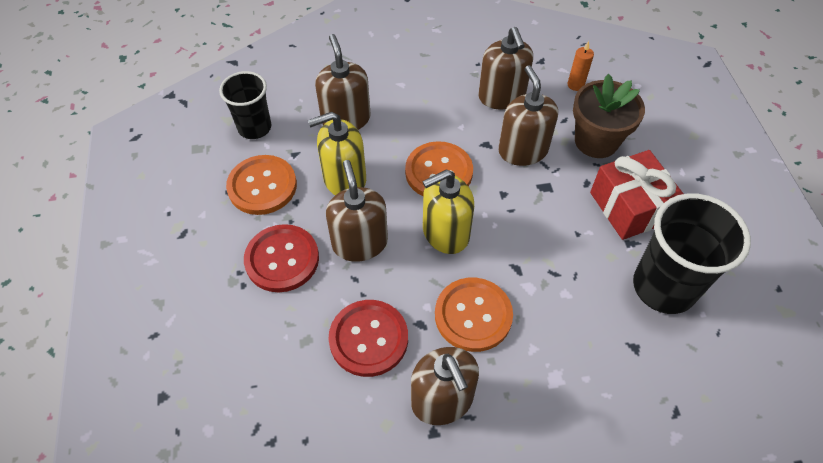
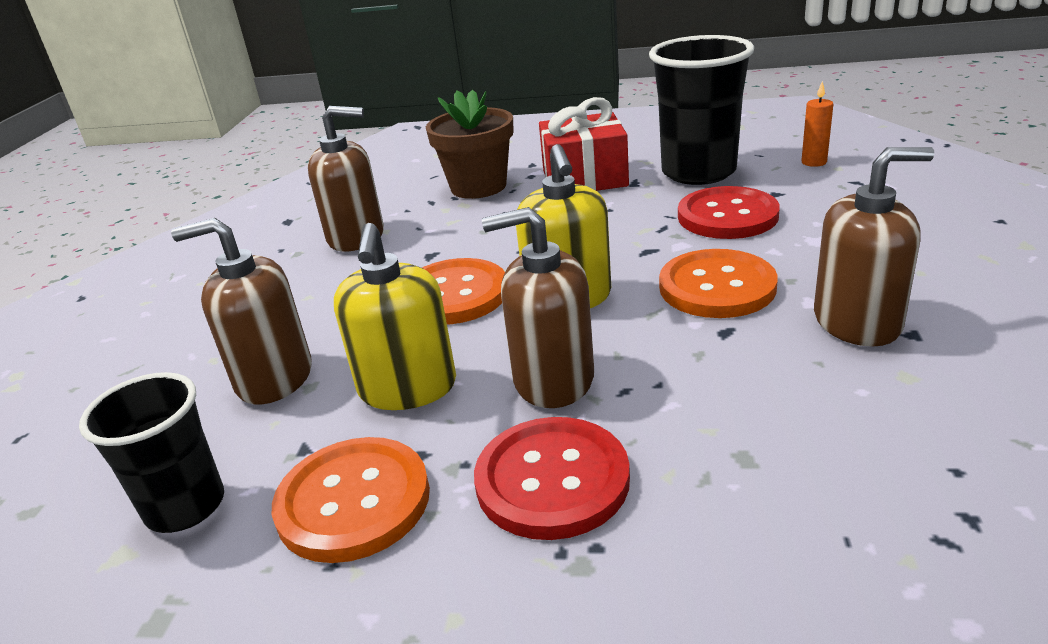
camera: 70 degrees left, 25 degrees down
(368, 339) = (747, 382): red button -> red button (727, 216)
(522, 150) = (460, 230): brown soap dispenser -> none
(575, 85) = (383, 190): orange candle -> orange candle (814, 162)

